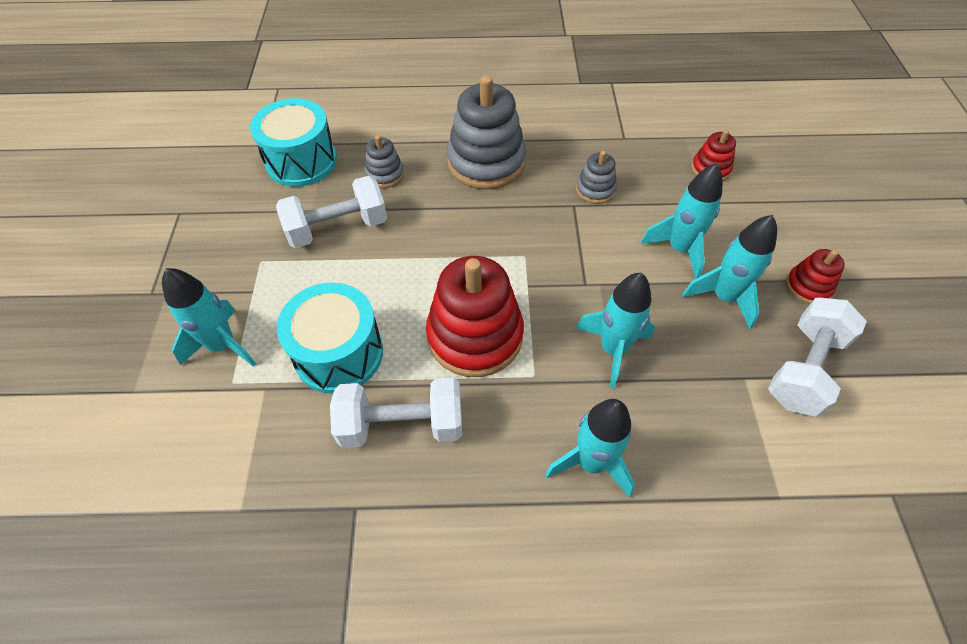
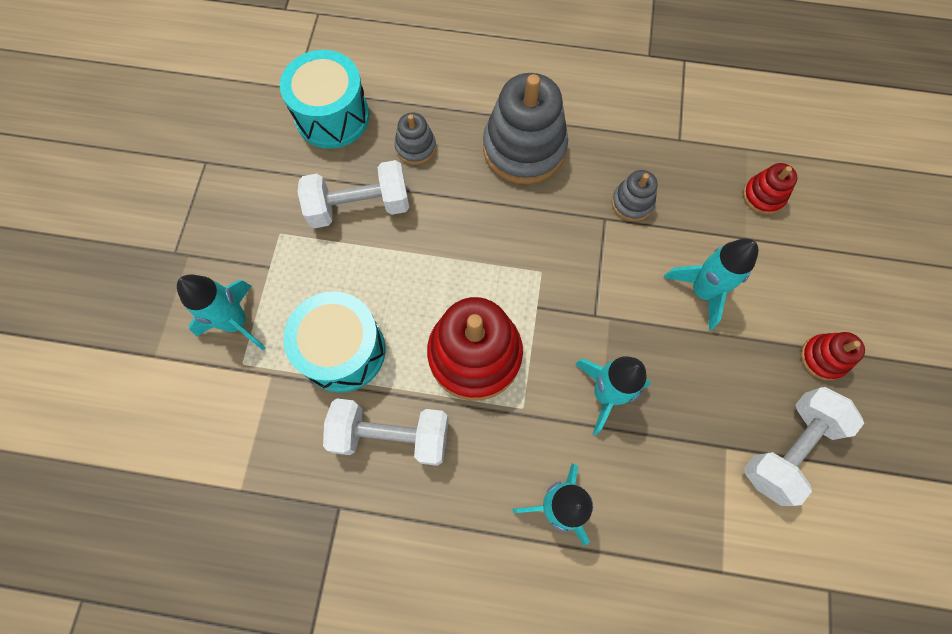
camera: 10 degrees right, 15 degrees up
(723, 297) = (731, 355): turquoise rocket -> none

